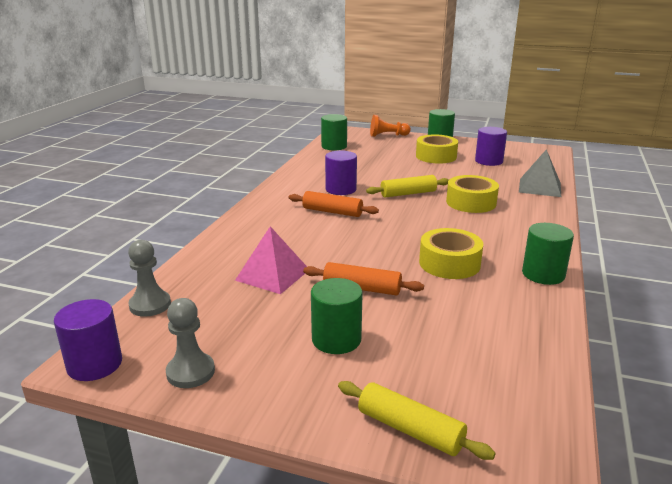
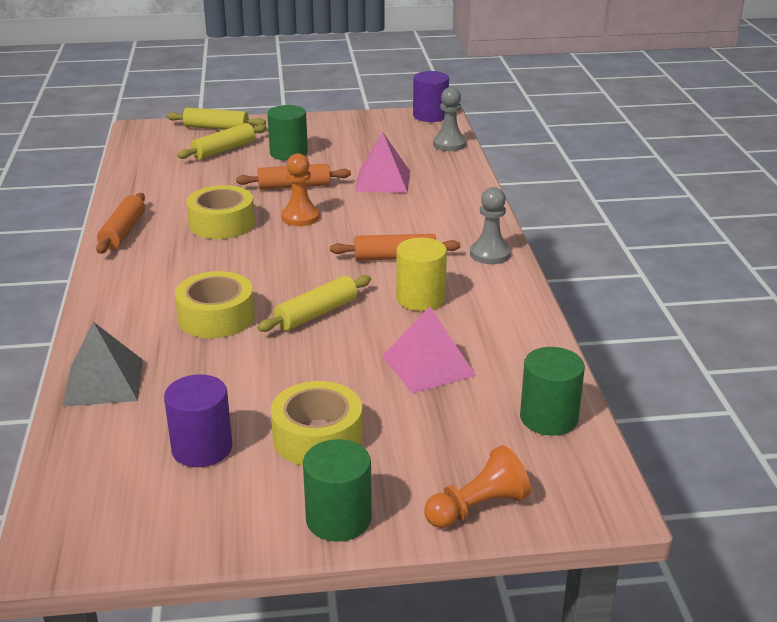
camera: 155 degrees right, 5 degrees up
(190, 372) = (367, 123): grey pawn -> grey pawn (490, 254)
(341, 189) = (420, 298): purple cylinder -> yellow cylinder
(366, 166) = (428, 365): none -> pink pyramid
(377, 254) = (300, 217): none -> orange pawn
(416, 368) = (224, 150): none -> yellow rolling pin
(543, 274) = (123, 232): green cylinder -> orange rolling pin

